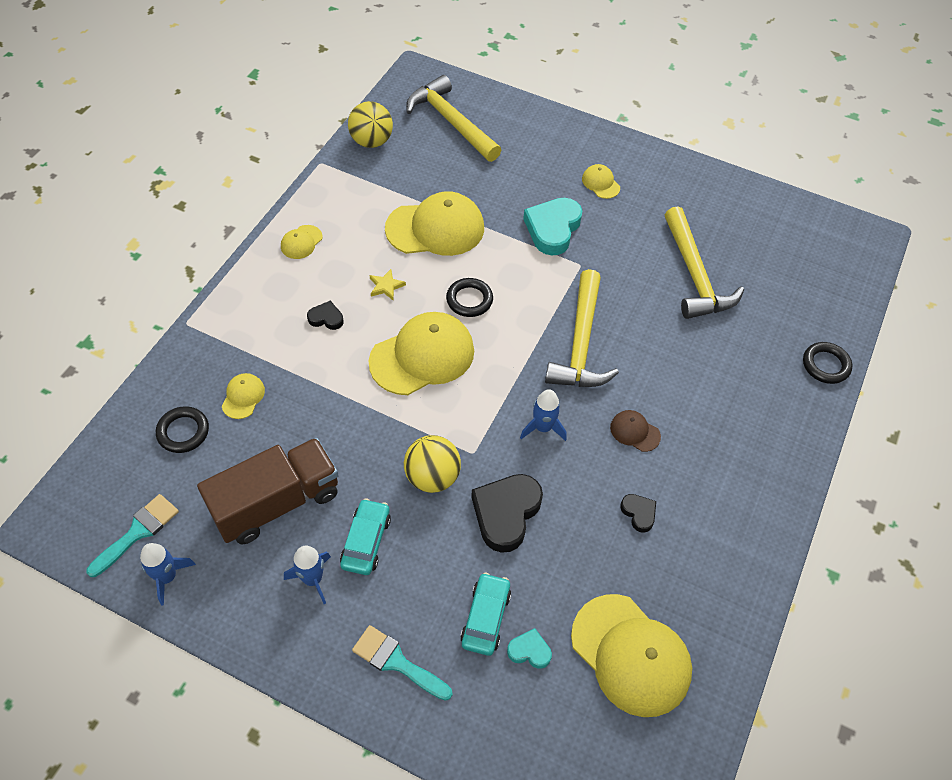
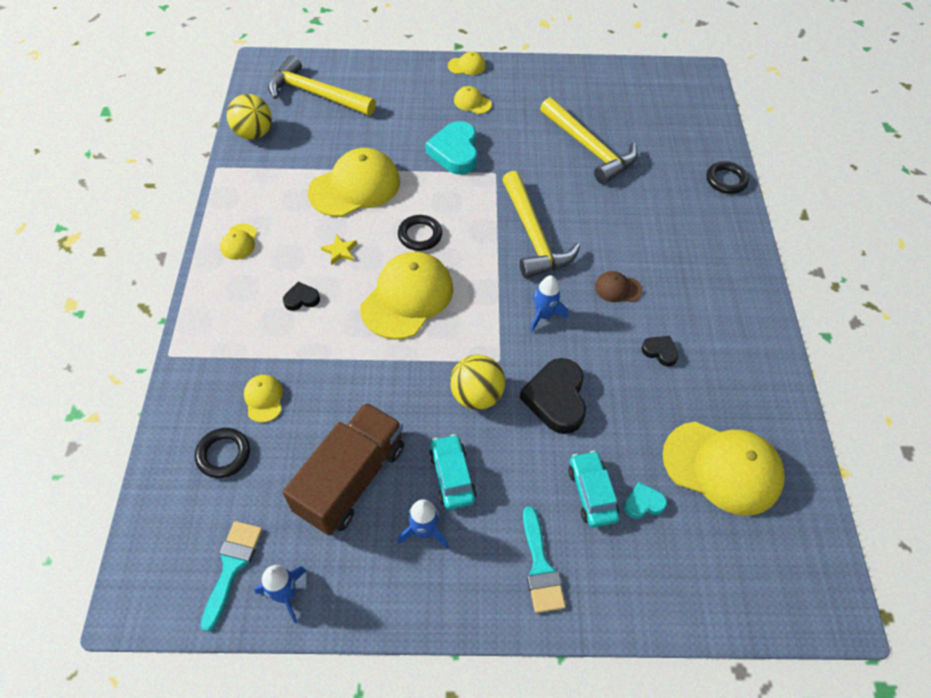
camera: 25 degrees left, 0 degrees up
(396, 662) = (540, 567): turquoise brush -> turquoise brush turned 105 degrees counterclockwise
(618, 142) = (467, 66): none -> yellow cap

